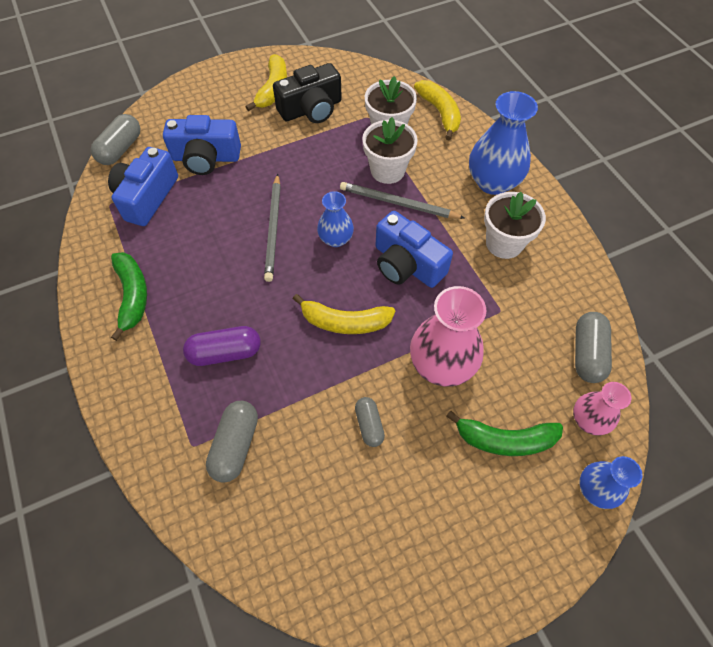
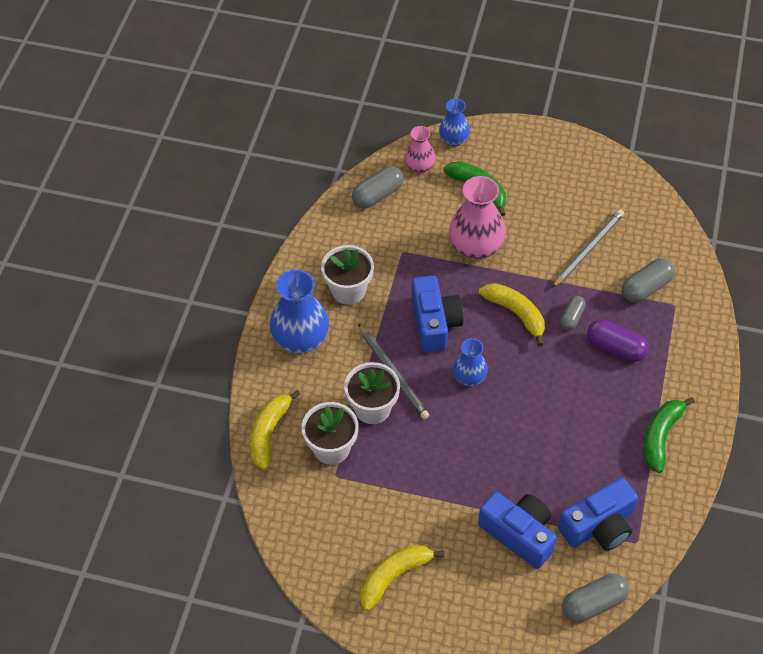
camera: 140 degrees left, 5 degrees down
(273, 229) = (511, 419): grey pencil -> grey pencil (588, 249)
(311, 109) = (378, 522): black camera -> none
(369, 425) = (553, 246): grey capsule -> grey capsule (571, 317)

